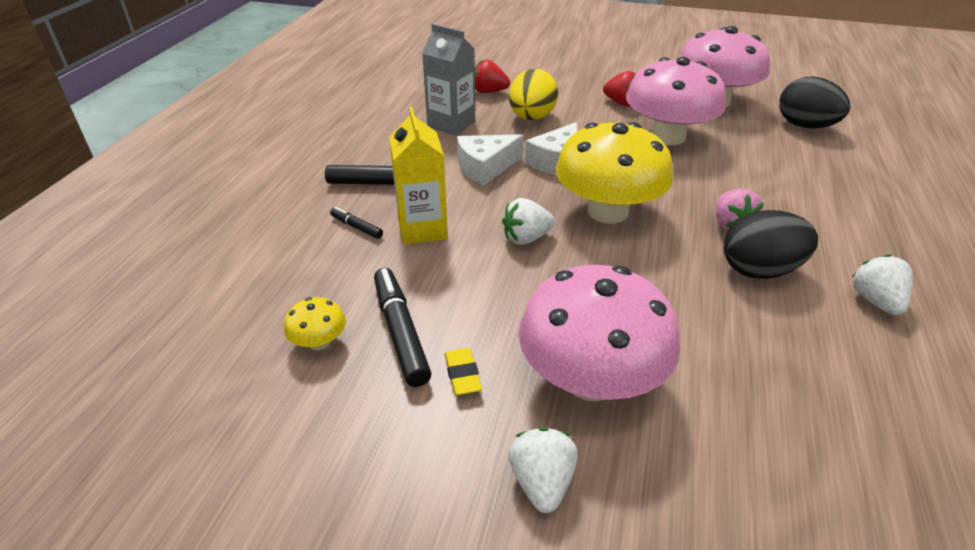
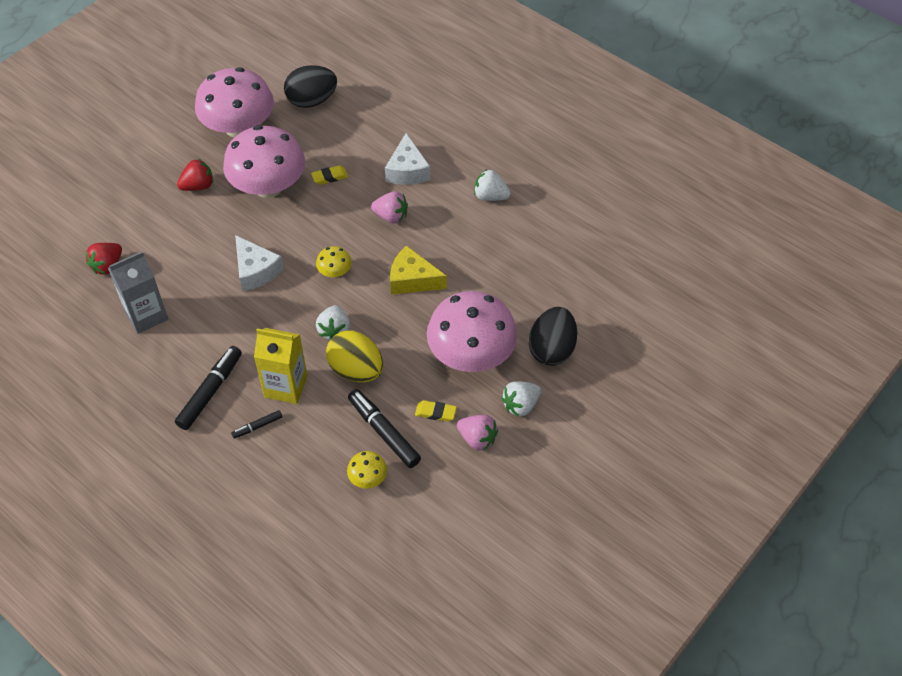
camera: 65 degrees left, 15 degrees up
(401, 332) = (384, 432): black marker -> black marker turned 45 degrees clockwise
(442, 444) = (477, 439): none -> pink strawberry
(485, 167) = (231, 318): white cheese -> white cheese (407, 170)
(531, 118) = (177, 256): yellow egg -> yellow egg (356, 370)
(541, 482) = (520, 405): white strawberry -> white strawberry turned 60 degrees counterclockwise
(607, 211) = (335, 272): yellow mushroom -> yellow mushroom, size x0.42
(659, 275) = (412, 280): none -> yellow cheese
(727, 167) = (330, 177): none -> yellow eraser
(759, 270) = (437, 229): black egg -> black egg (552, 349)

